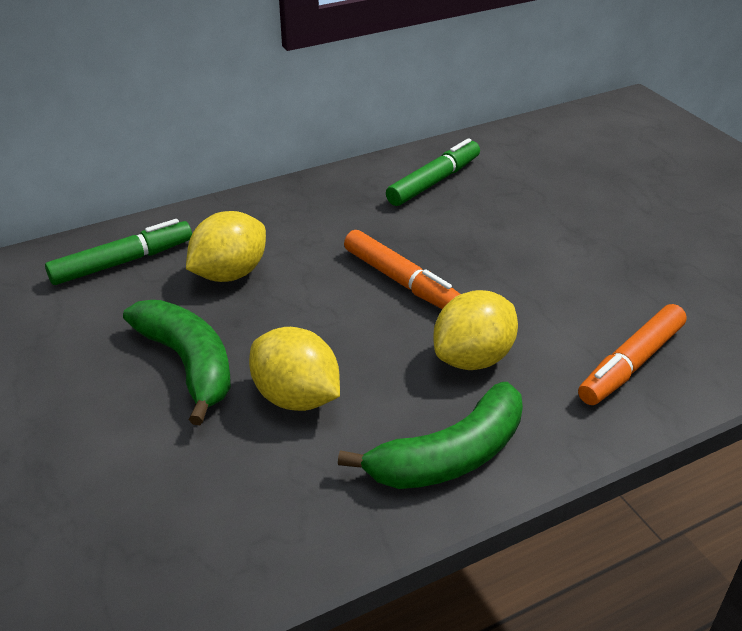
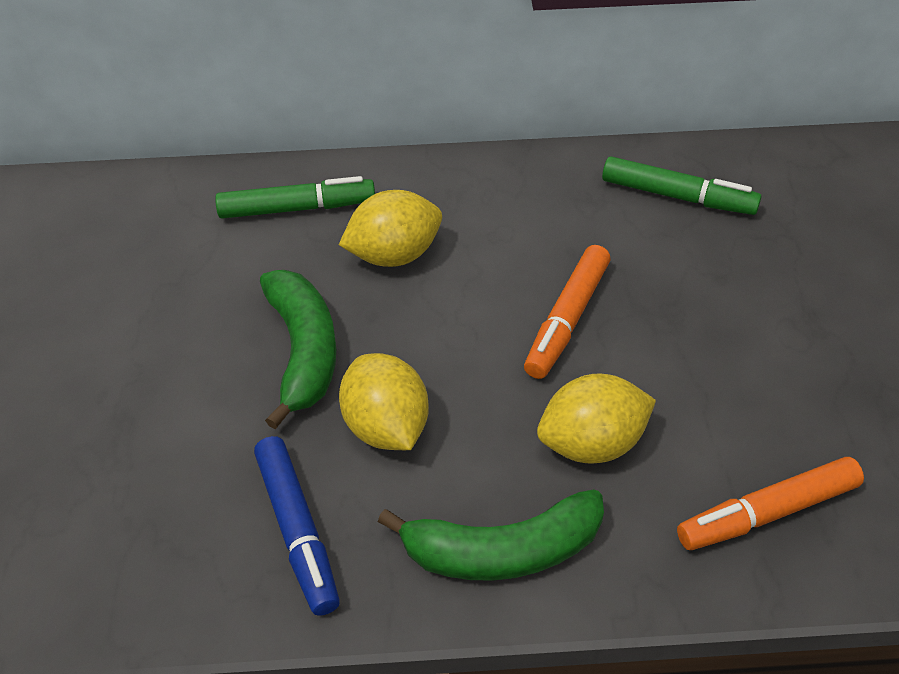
camera: 25 degrees right, 10 degrees up
(262, 501) = (298, 530): none -> blue marker
(401, 280) = (567, 319): orange marker -> orange marker turned 45 degrees clockwise
(433, 182) = (677, 196): green marker -> green marker turned 45 degrees clockwise

